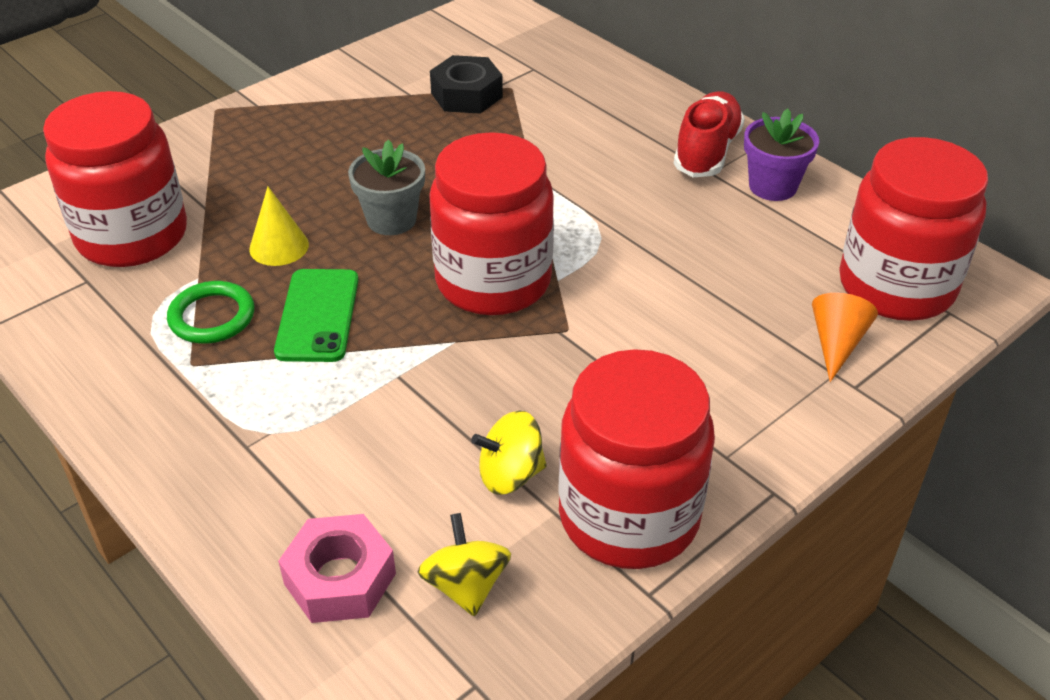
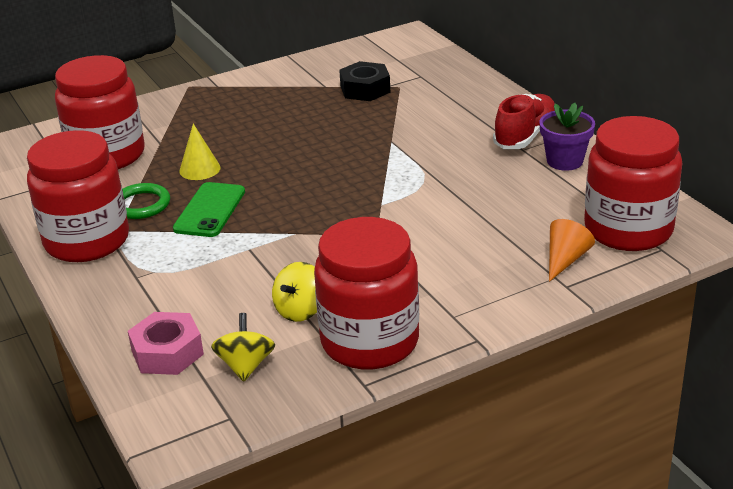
camera: 15 degrees right, 10 degrees down
(391, 220) = (281, 160): grey flower pot -> none
(493, 281) = (336, 201): red jar -> red jar (87, 241)
(510, 474) = (300, 310): yellow spinning top -> yellow spinning top turned 60 degrees counterclockwise

